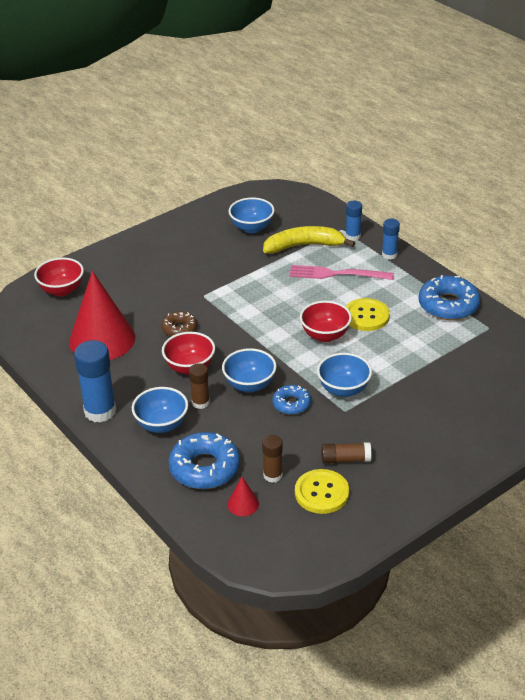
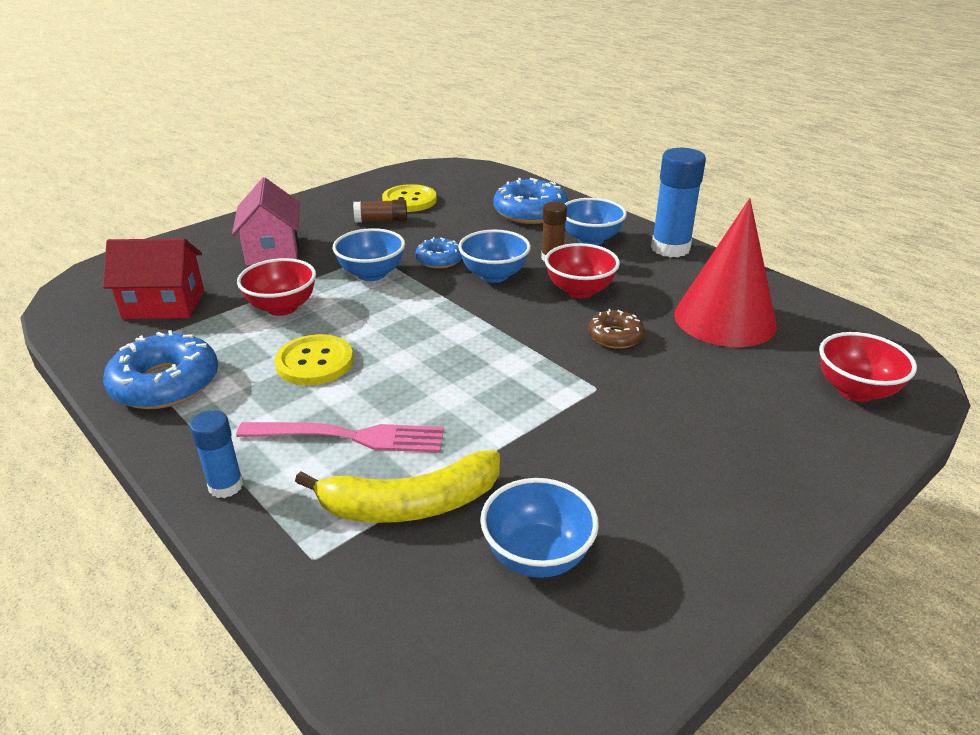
camera: 175 degrees right, 5 degrees down
(243, 504) = (486, 193): red cone -> none
(272, 475) = (459, 209): brown glue stick -> none
(325, 335) = (387, 333): red bowl -> red bowl (282, 307)
(353, 236) = (291, 537): blue glue stick -> none
(431, 420) = (273, 250): none -> pink house
(486, 364) = (164, 304): none -> red house

